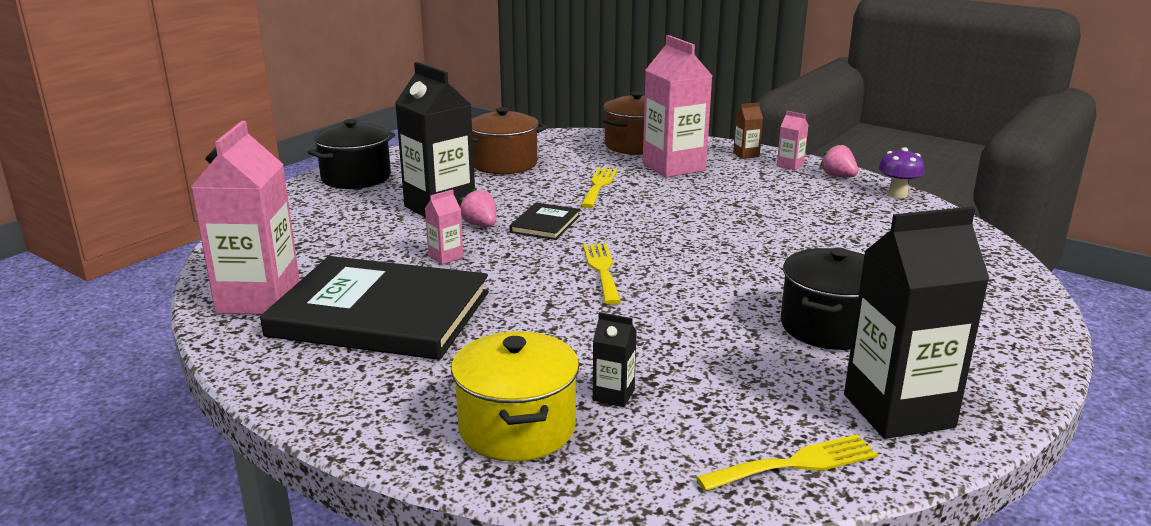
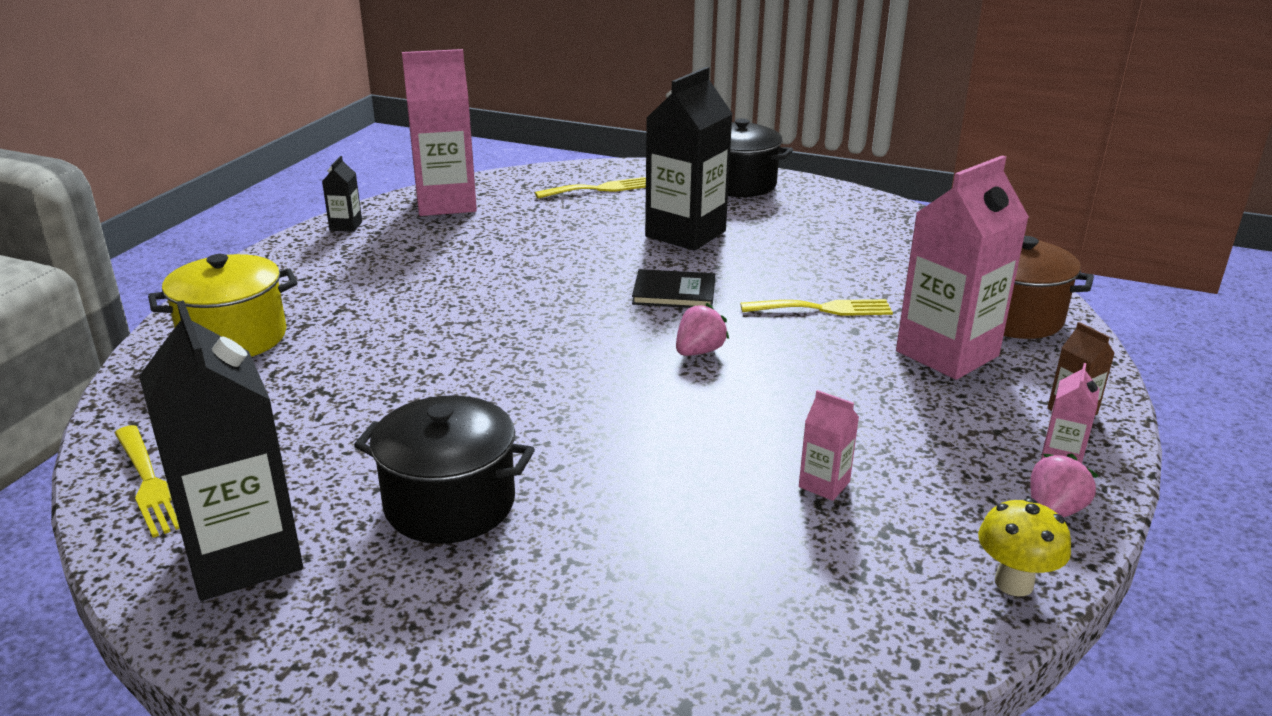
camera: 75 degrees right, 5 degrees up
(380, 314) = (430, 251): black book -> none
(446, 257) = (560, 257): pink carton -> pink carton (824, 484)
(480, 225) = (649, 260): pink strawberry -> pink strawberry (699, 351)
(504, 164) = (848, 244): brown pot -> none
(602, 270) = (561, 339): yellow fork -> yellow fork (599, 189)
(613, 395) = (286, 375): black carton -> black carton (346, 226)
(897, 195) = (1013, 583): purple mushroom -> yellow mushroom

